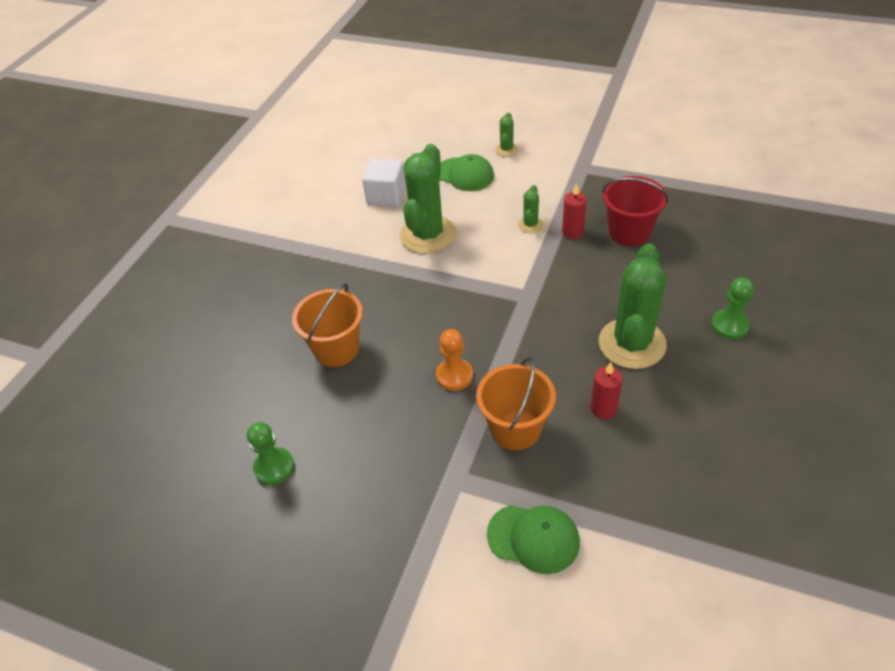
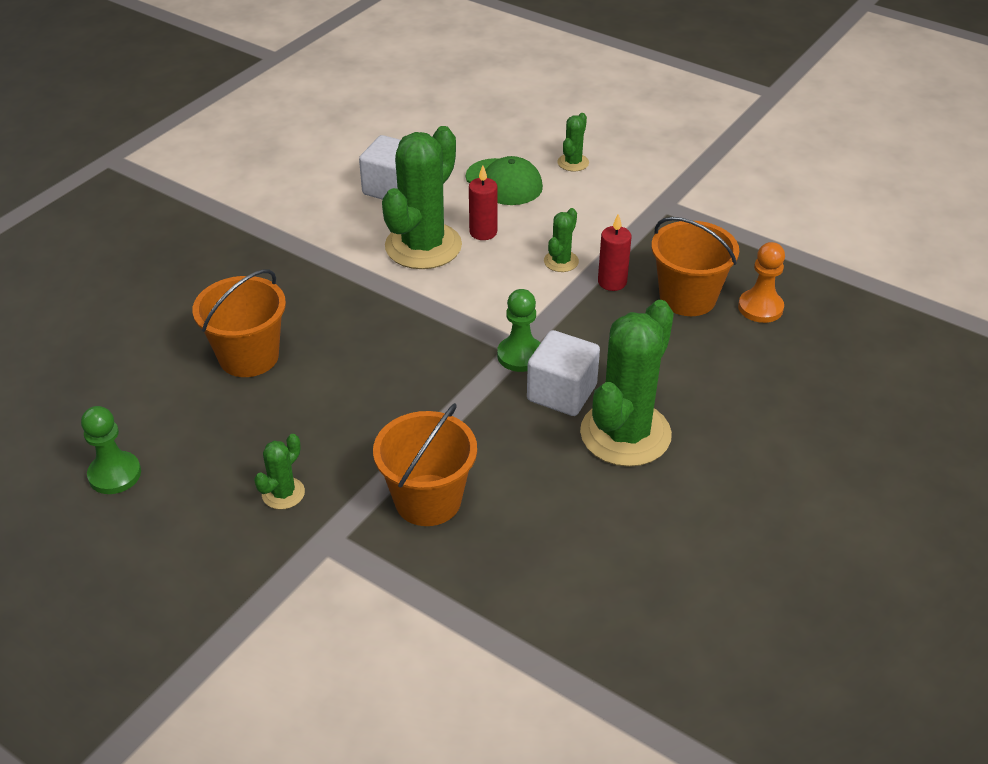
camera: 10 degrees right, 5 degrees down
(408, 450) = (283, 493): none -> green cactus
(454, 376) = (380, 420): orange pawn -> orange pawn (760, 308)
(533, 538) = (391, 631): green cap -> none
(574, 323) = (562, 393): none -> white cube
(603, 409) = (551, 503): red candle -> red candle (483, 232)
(629, 232) = (687, 298): red bucket -> orange bucket
(729, 325) = (766, 441): green pawn -> green pawn (520, 355)

